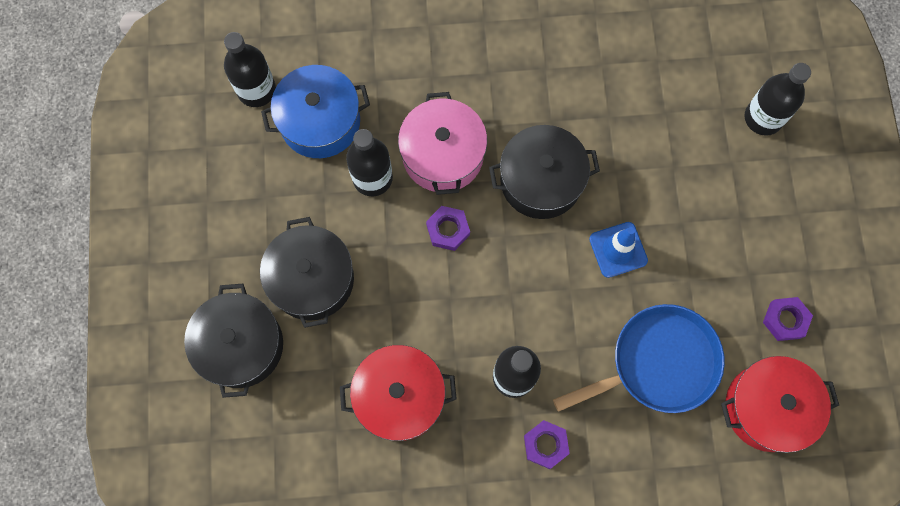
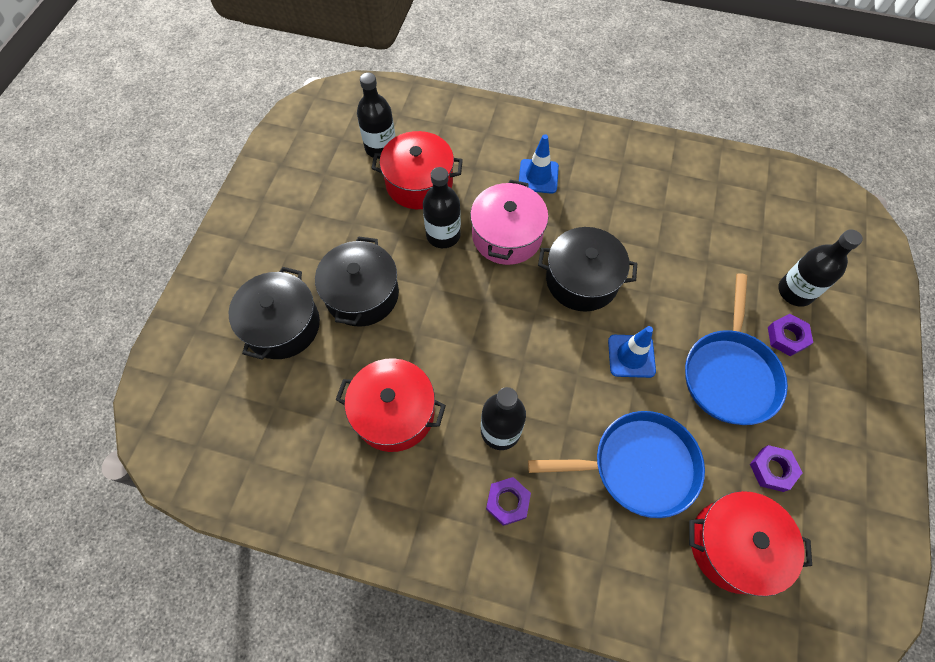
camera: 20 degrees right, 10 degrees down
(320, 121) = (419, 183): blue pot -> red pot
(448, 230) = (489, 293): purple nut -> purple nut (787, 337)
(451, 68) = (538, 176): none -> blue traffic cone
(720, 234) = (730, 374): none -> blue pan

